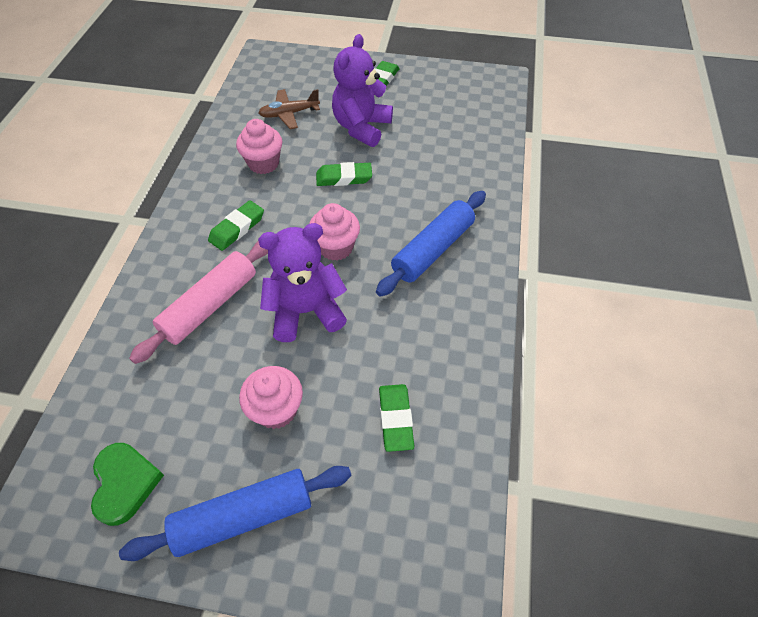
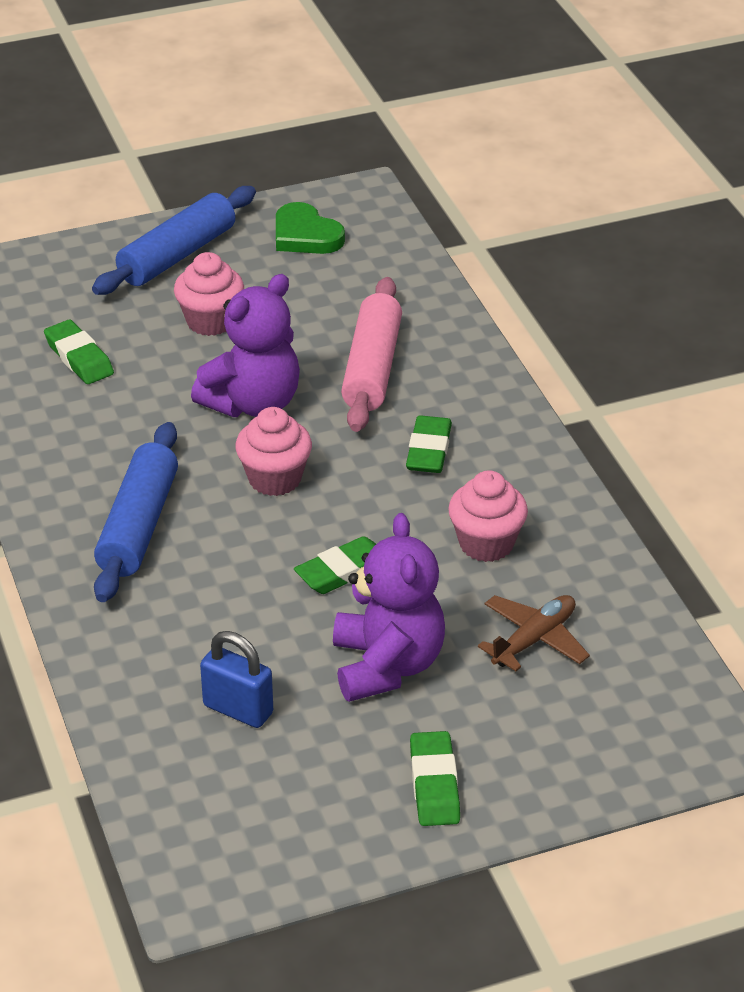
camera: 150 degrees right, 15 degrees down
(441, 134) = (238, 709): none -> blue padlock

